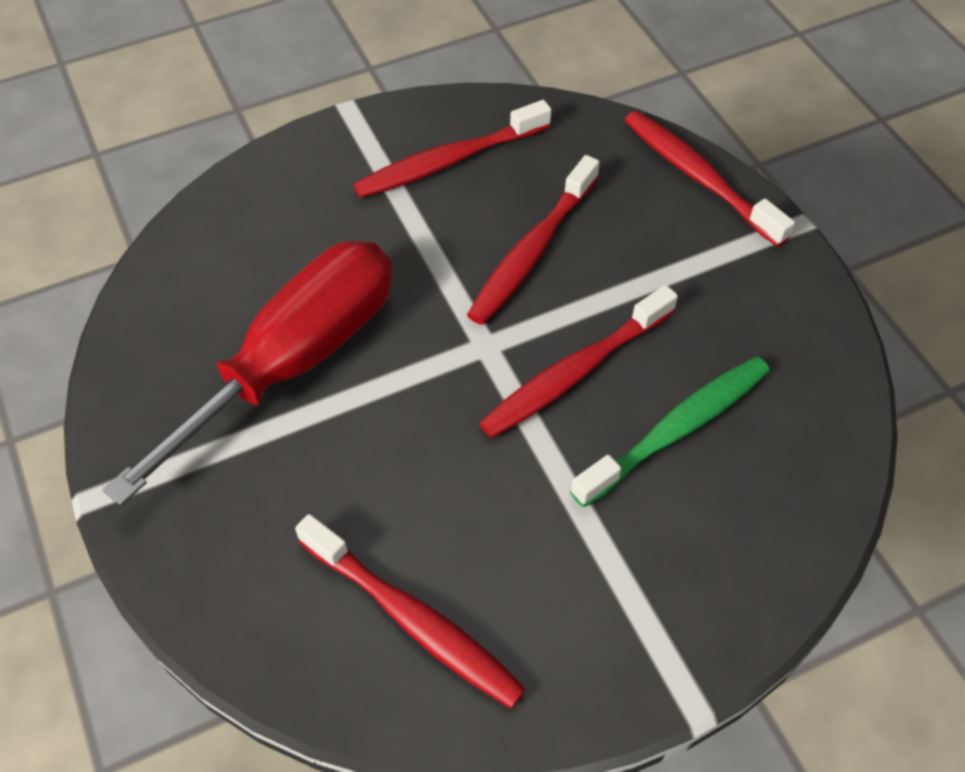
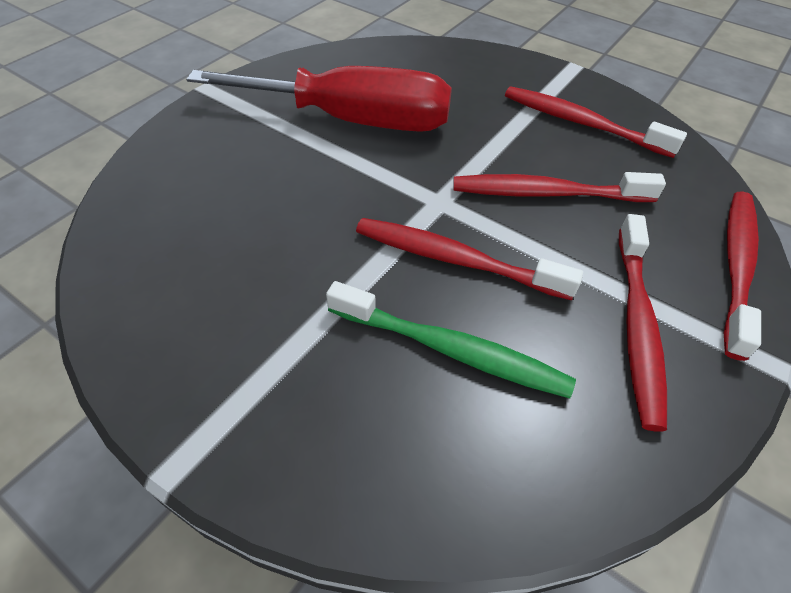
camera: 60 degrees right, 5 degrees down
(413, 619) = (181, 251): red toothbrush -> red toothbrush (637, 325)

